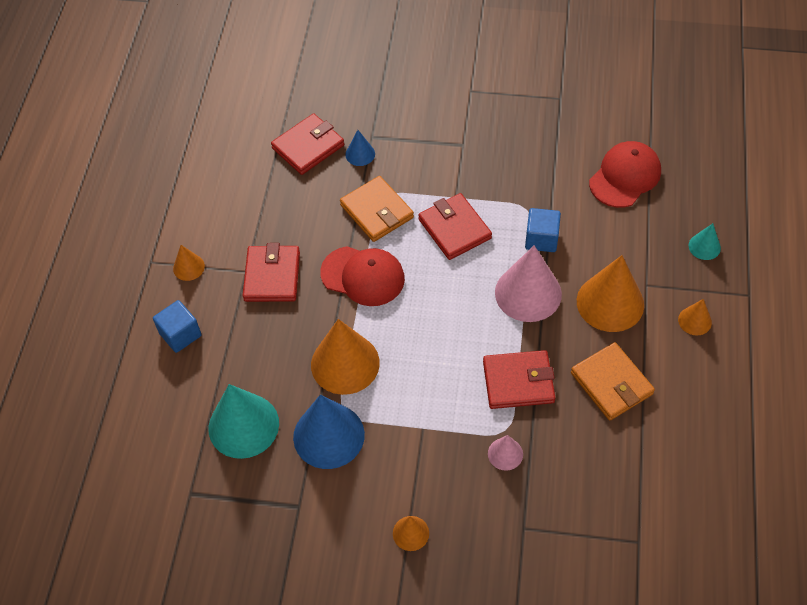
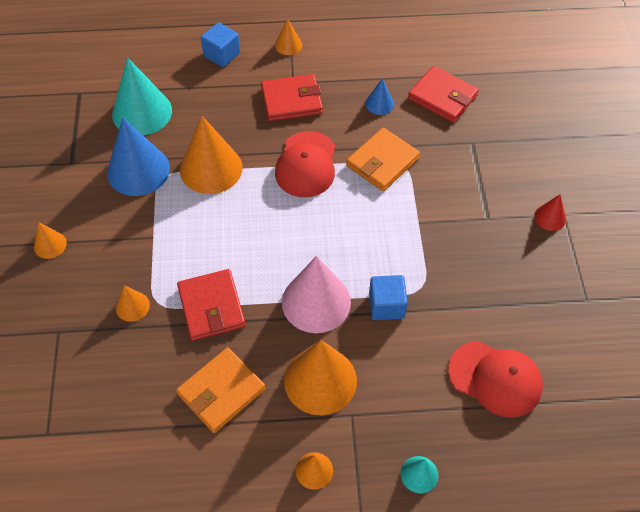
camera: 75 degrees right, 0 degrees up
(360, 154) = (447, 137): blue cone -> blue cone (379, 104)
(454, 229) = (379, 227): red wallet -> none
(472, 100) = (550, 217): none -> red cone
(505, 454) = (132, 306): pink cone -> orange cone

